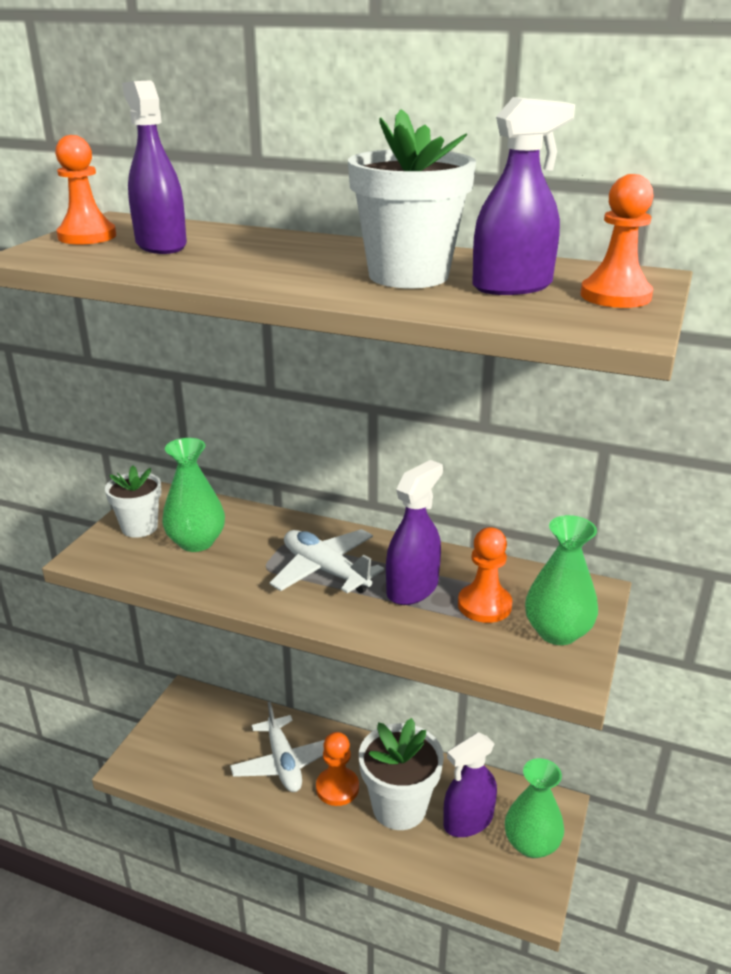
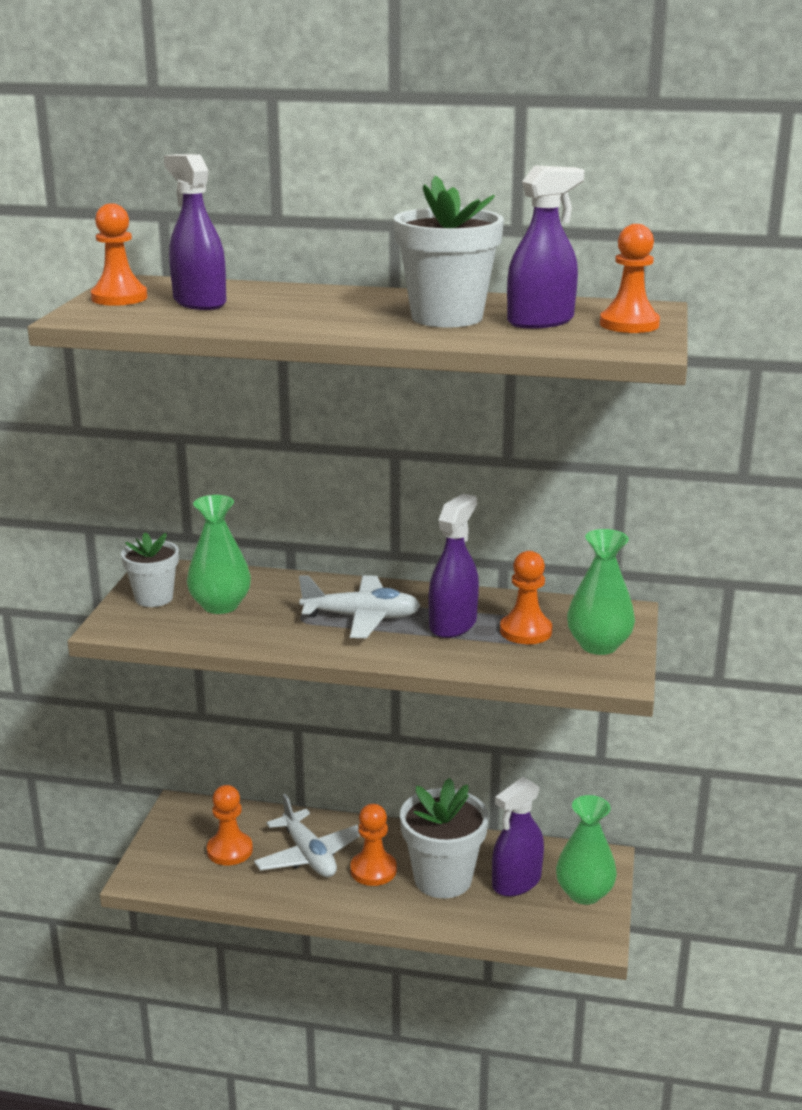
camera: 10 degrees left, 5 degrees down
(215, 748) = (229, 850): none -> orange pawn
(325, 570) = (362, 617): white plane -> white plane turned 150 degrees clockwise

